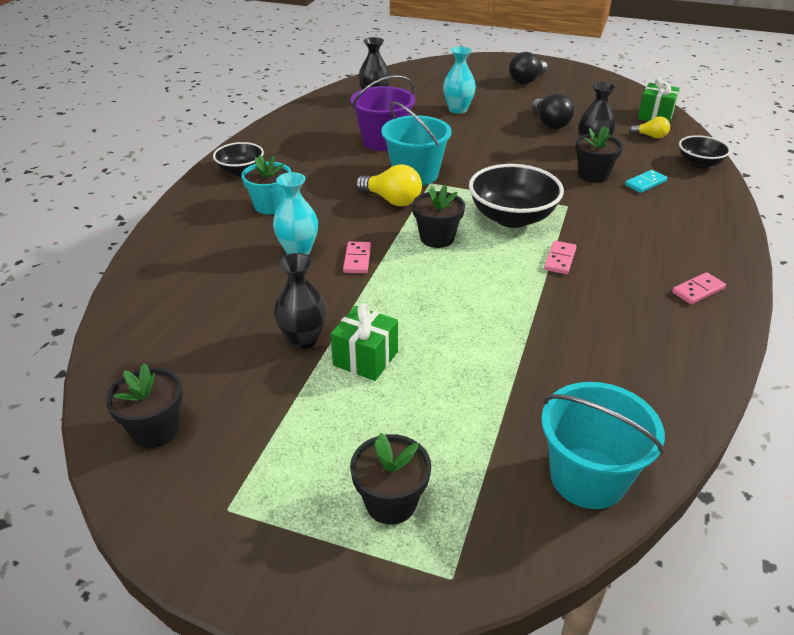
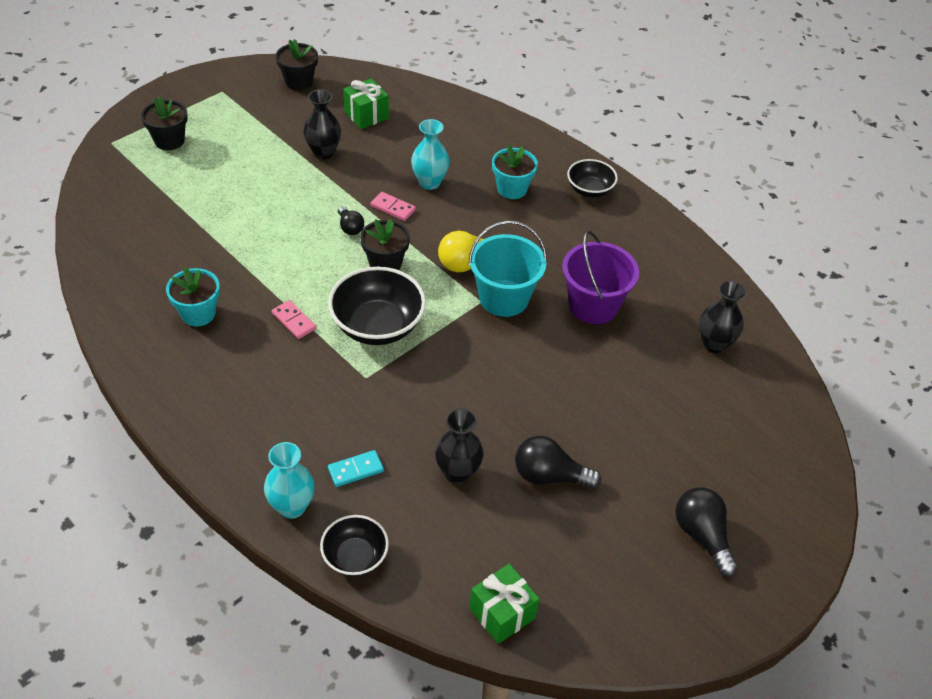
camera: 115 degrees right, 10 degrees up
(365, 358) = (281, 171): green gift -> green gift (366, 115)
(410, 274) = (350, 227): none -> black light bulb
(458, 109) = (641, 406): turquoise vase -> turquoise vase (292, 507)
(588, 477) = (106, 215): turquoise bucket -> none
(593, 175) = (404, 435): black flower pot -> none
(623, 317) = (198, 313): none -> turquoise flower pot
(645, 183) = (355, 470): turquoise domino -> turquoise domino turned 75 degrees clockwise
(650, 136) = (451, 560): yellow light bulb -> none
(698, 290) = (181, 381): pink domino -> none

